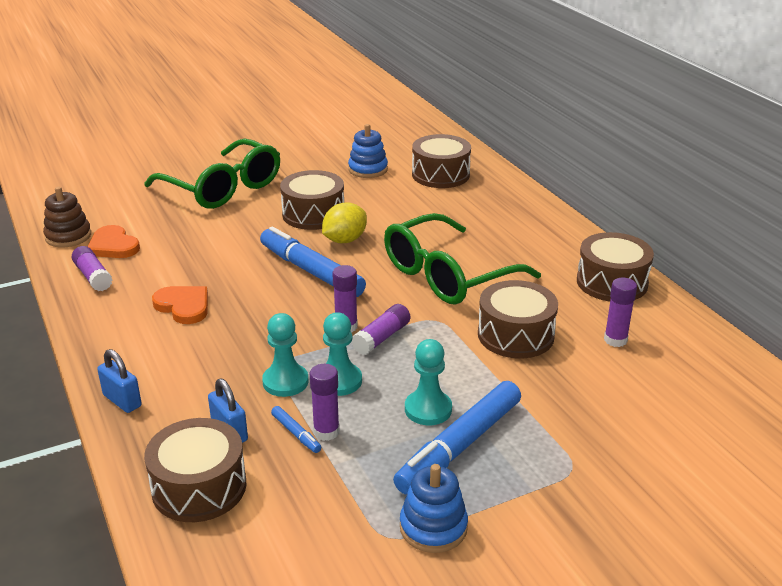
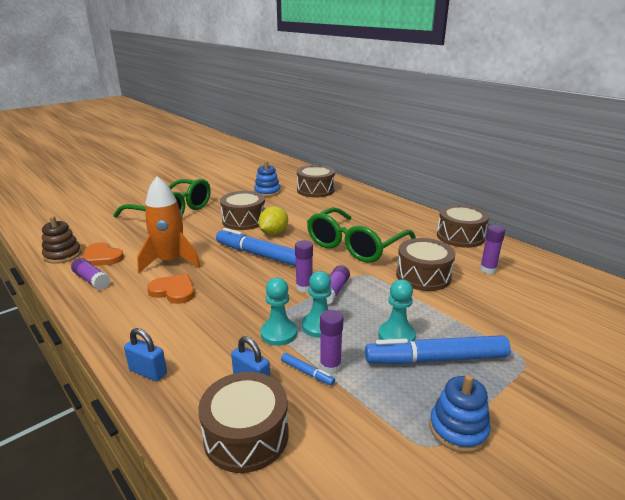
camera: 15 degrees left, 5 degrees down
(194, 264) = (170, 261): none -> orange rocket
(459, 446) = (435, 359): blue marker -> blue marker turned 60 degrees clockwise

